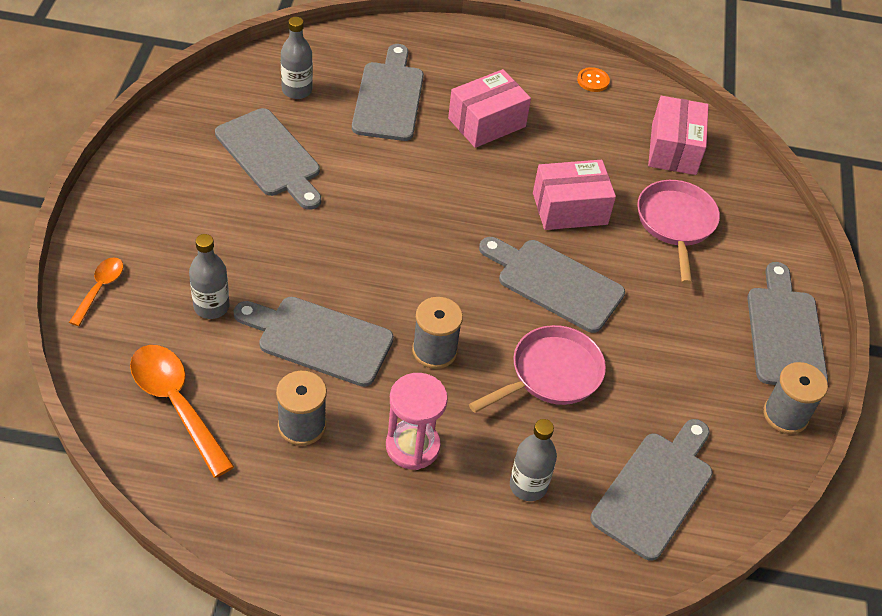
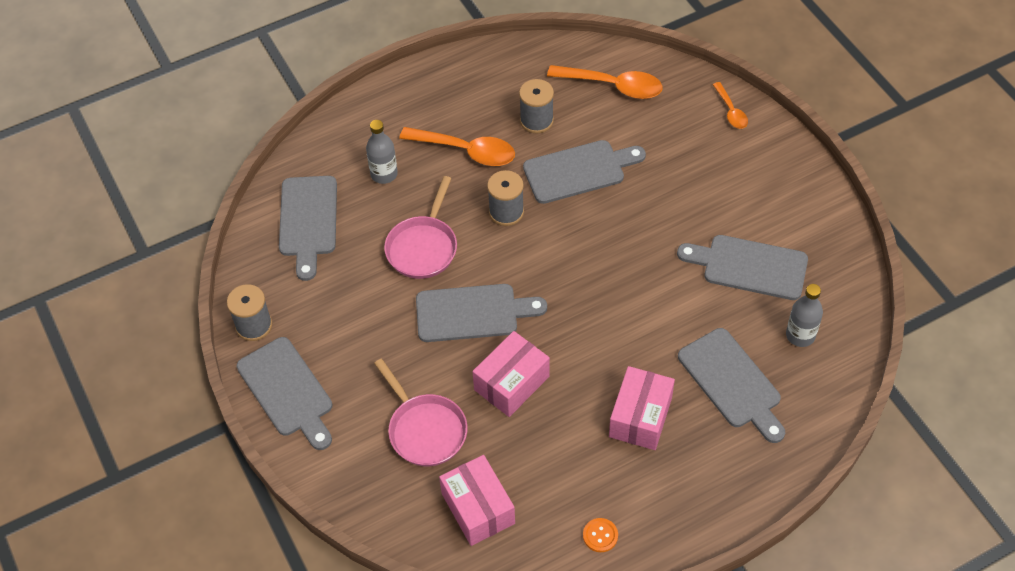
camera: 150 degrees right, 5 degrees up
(211, 306) = (659, 145): grey bottle -> none
(412, 446) = (466, 151): pink hourglass -> orange spoon

